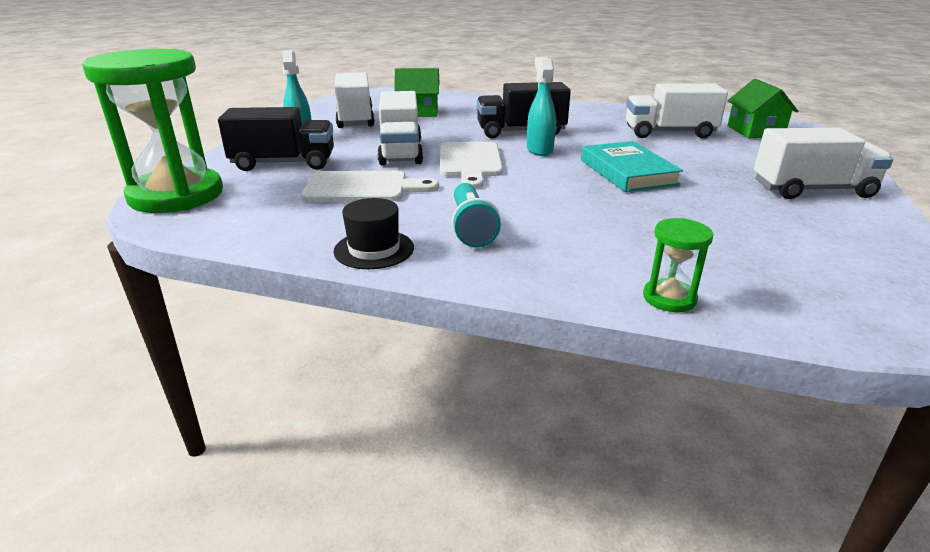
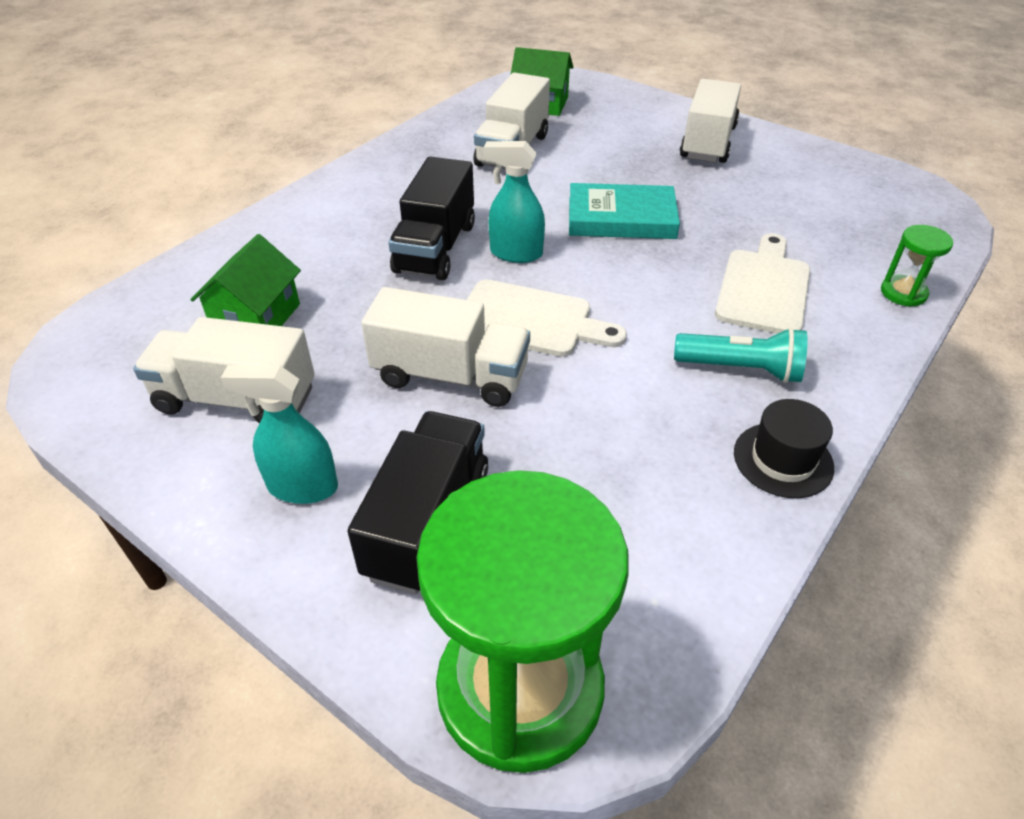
camera: 70 degrees left, 15 degrees up
(362, 188) = (582, 440): white cutting board -> white cutting board (764, 288)

